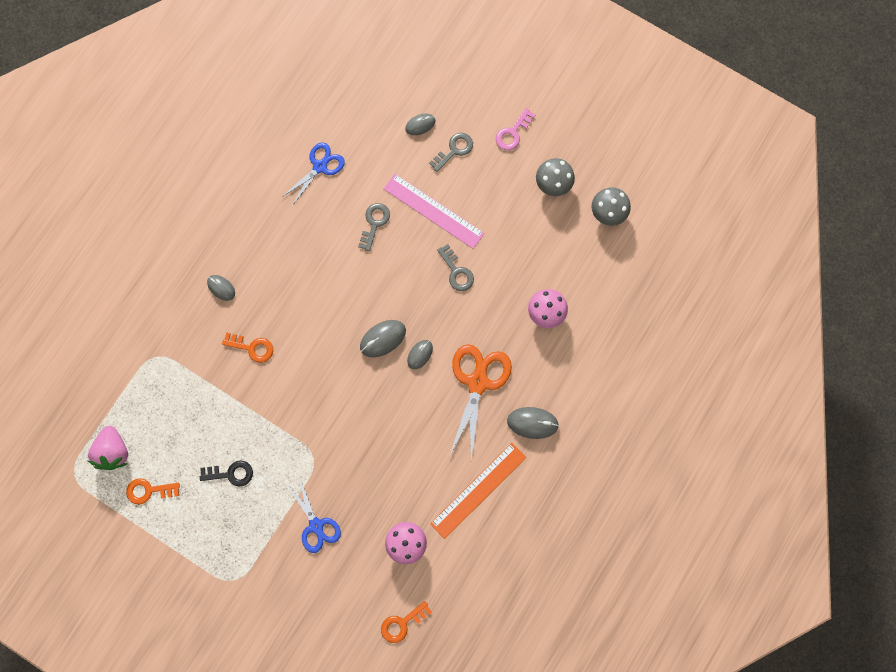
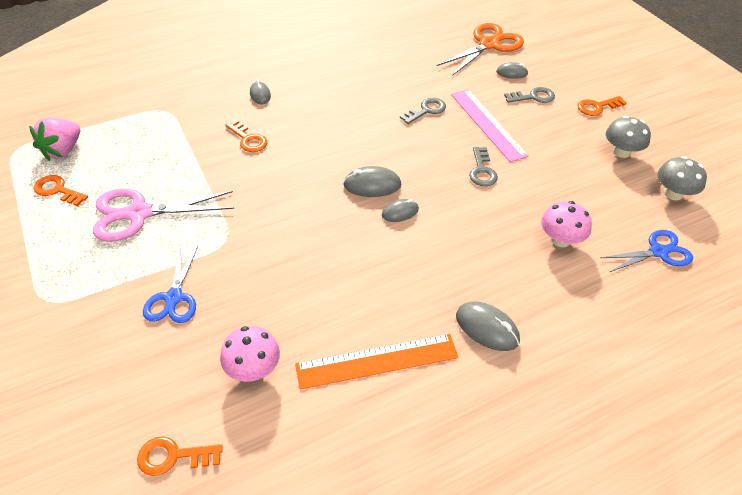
camera: 30 degrees right, 30 degrees down
(231, 473) = (139, 214): black key -> pink scissors
(320, 166) = (406, 63): blue scissors -> blue scissors (658, 252)
(477, 382) = (445, 261): orange scissors -> orange scissors (489, 44)
(512, 133) = (597, 107): pink key -> orange key

